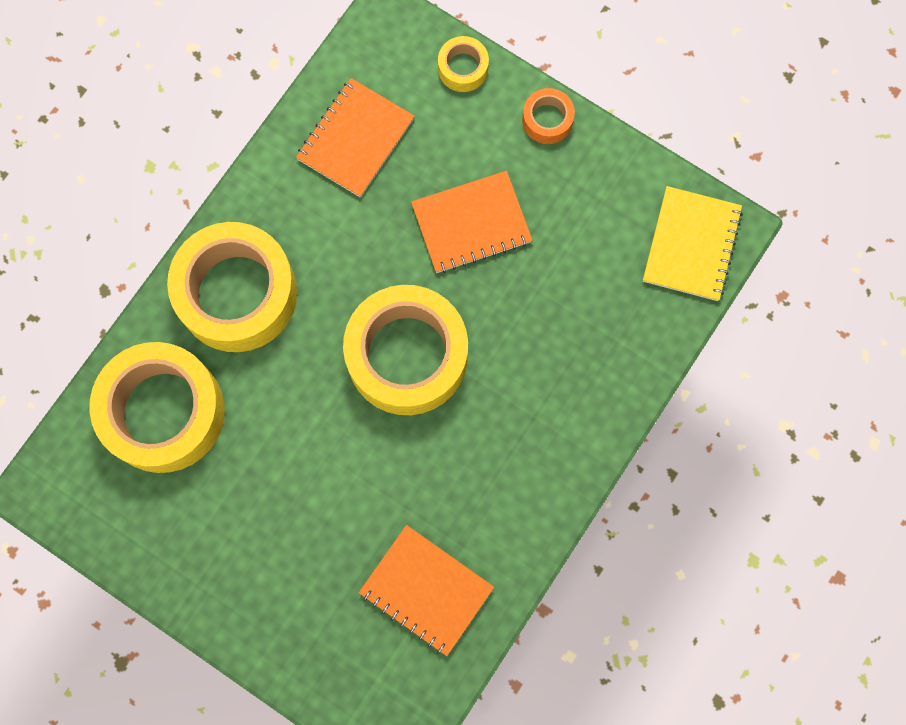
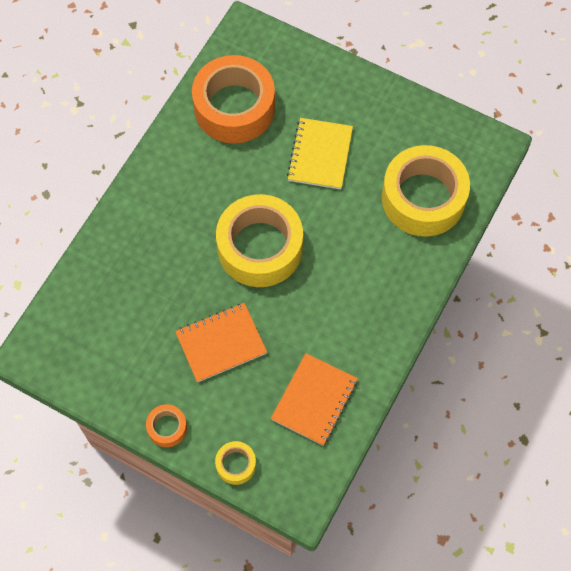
camera: 175 degrees right, 10 degrees down
(237, 294) = (386, 279): yellow tape -> none
(426, 590) = (234, 107): orange notebook -> orange tape
(691, 245) = (57, 341): yellow notebook -> yellow notebook (320, 155)

